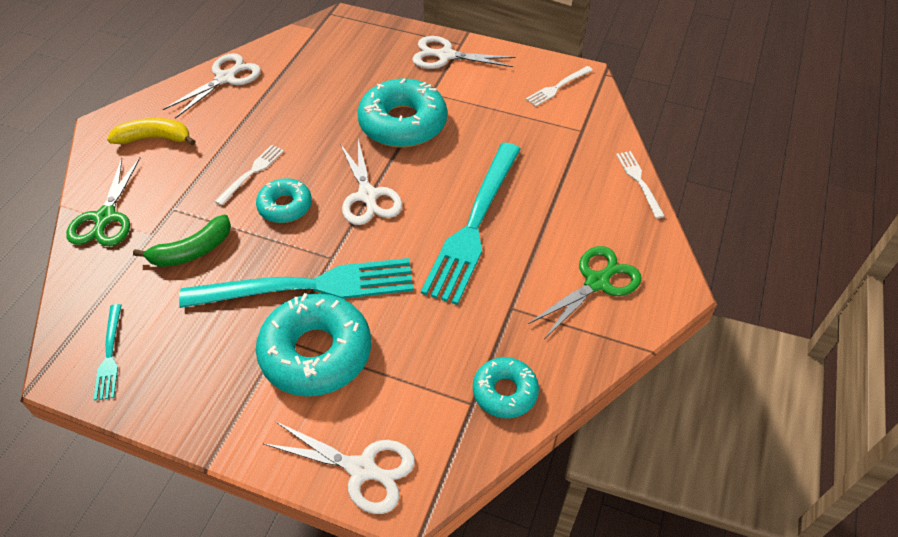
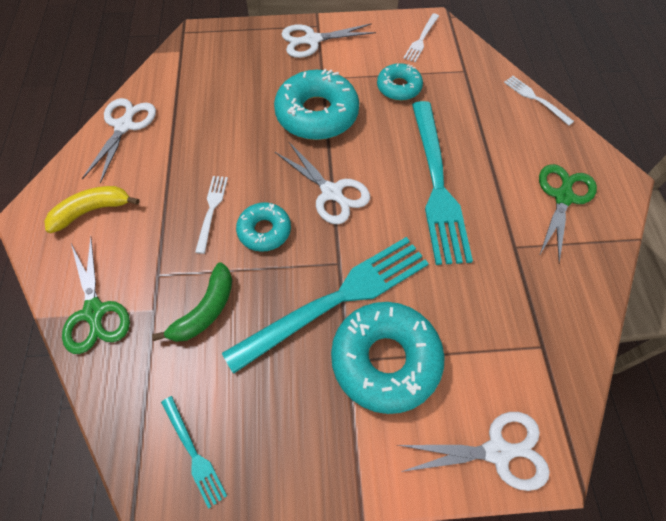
camera: 25 degrees left, 10 degrees up
(505, 392) = (560, 324): turquoise donut -> turquoise donut (399, 87)

